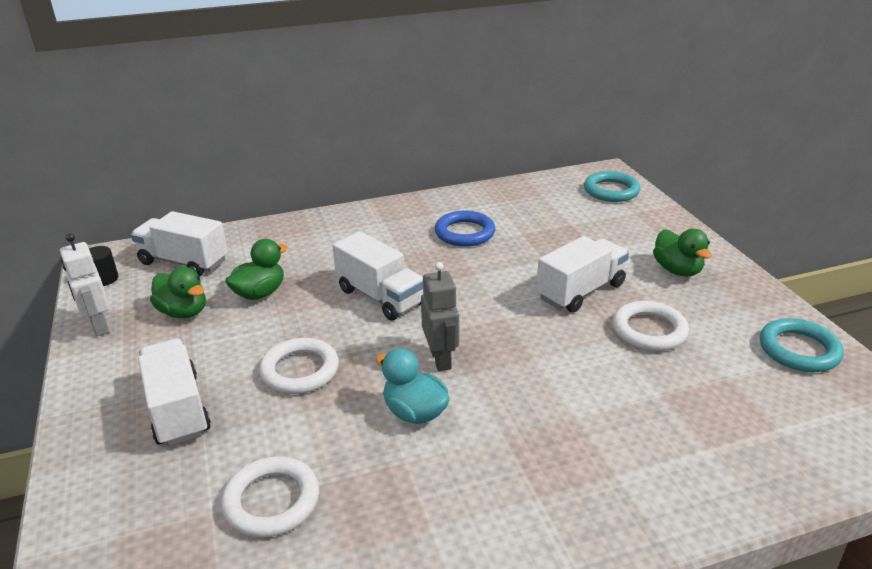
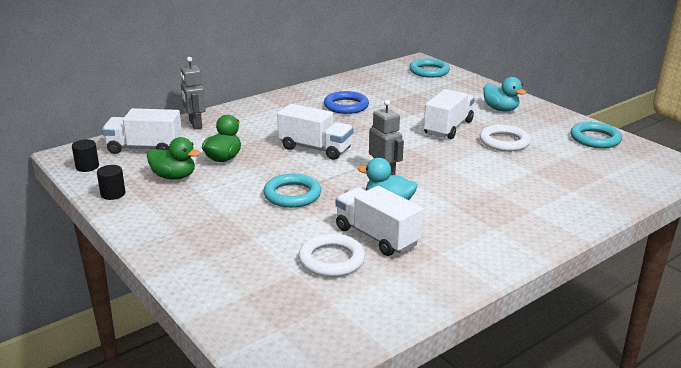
camera: 20 degrees left, 5 degrees down
(99, 326) = (113, 194): white robot -> black cylinder
(177, 409) = (222, 228): white truck -> white truck (377, 236)
(264, 235) = (195, 124): none -> grey robot
(300, 370) = (292, 195): white ring -> turquoise ring
(677, 270) = (500, 109): green duck -> turquoise duck

